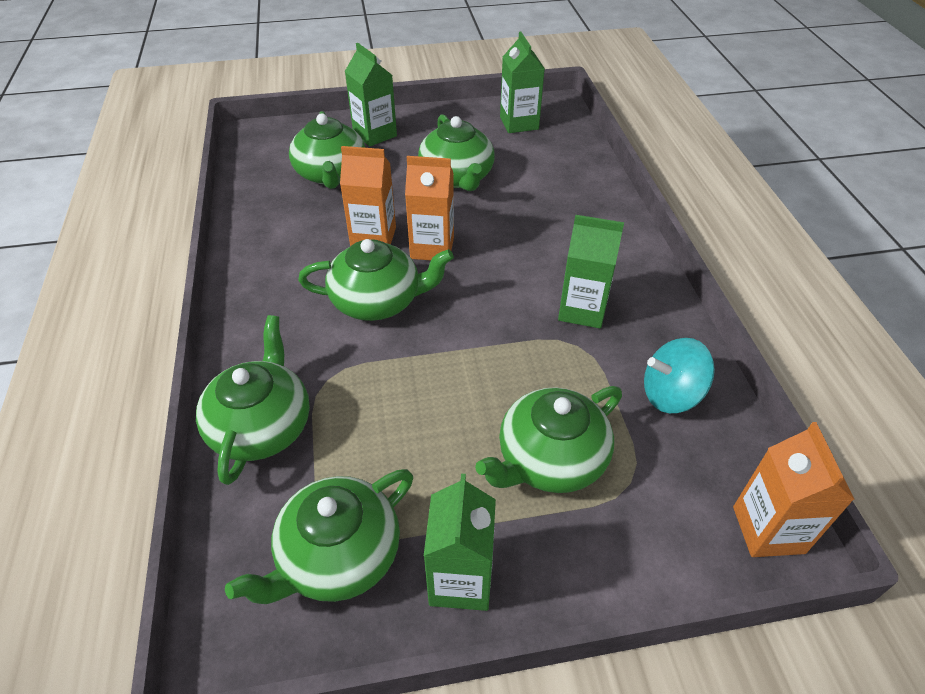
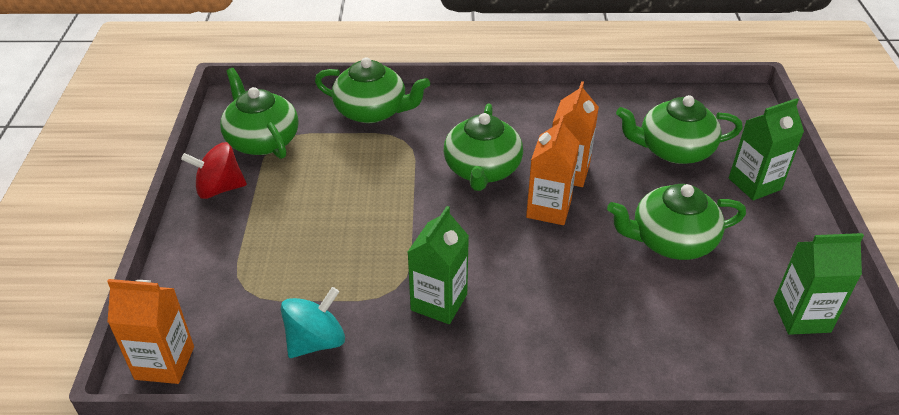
camera: 100 degrees right, 5 degrees down
(460, 579) = (219, 188): green carton -> red spinning top
(550, 459) = (285, 246): green teapot -> none
(671, 394) = (316, 341): turquoise spinning top -> turquoise spinning top turned 45 degrees clockwise

